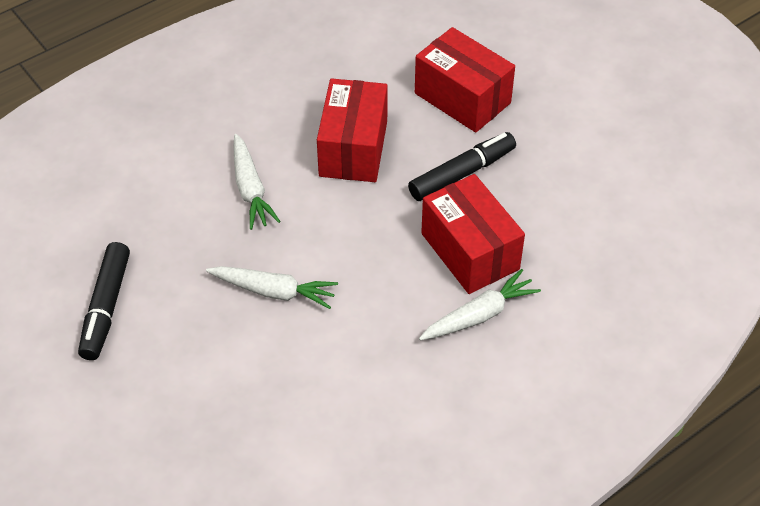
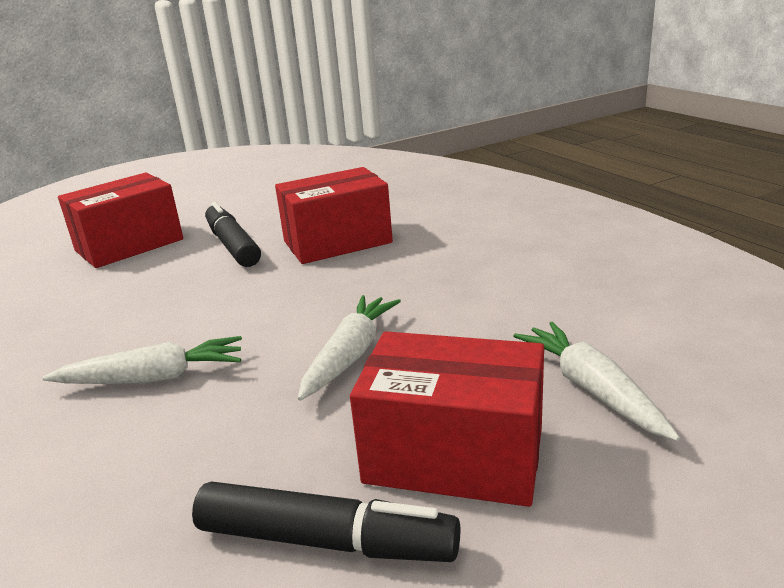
camera: 80 degrees left, 25 degrees down
(353, 148) = (145, 303): red box -> red box (454, 456)
(479, 315) = (419, 238): white carrot -> white carrot (592, 390)

